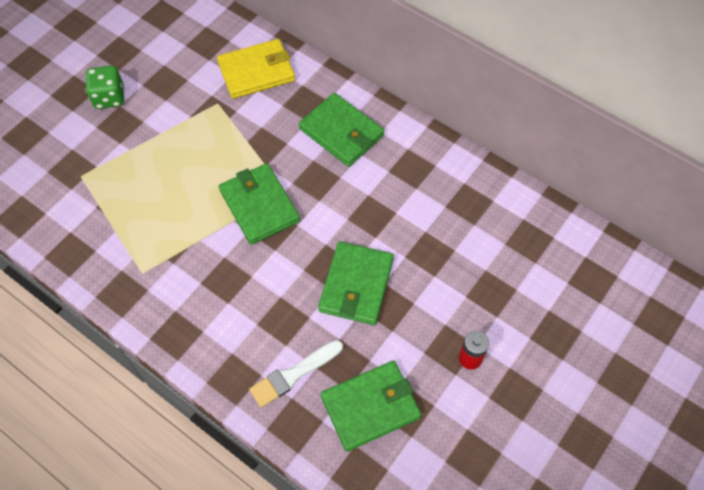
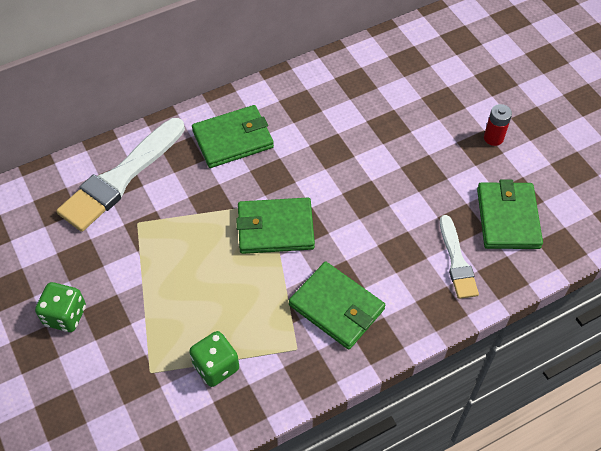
camera: 65 degrees left, 5 degrees down
(102, 219) = (216, 367): none -> green dice
(256, 71) = (121, 178): yellow wallet -> white brush
(356, 285) = (393, 186): green wallet -> green wallet (336, 307)

